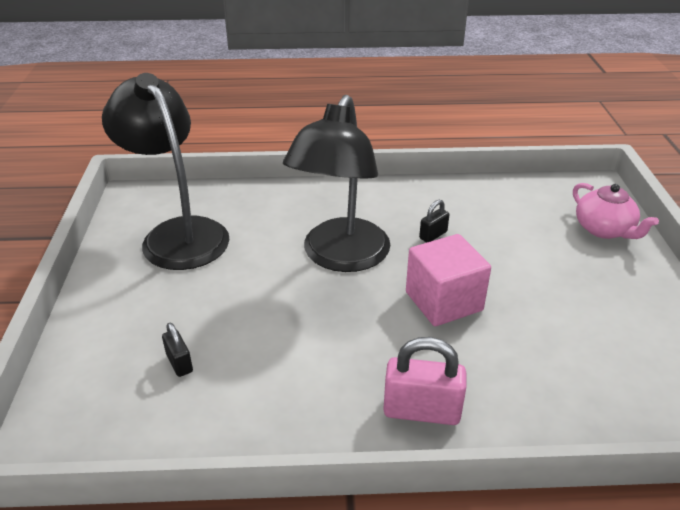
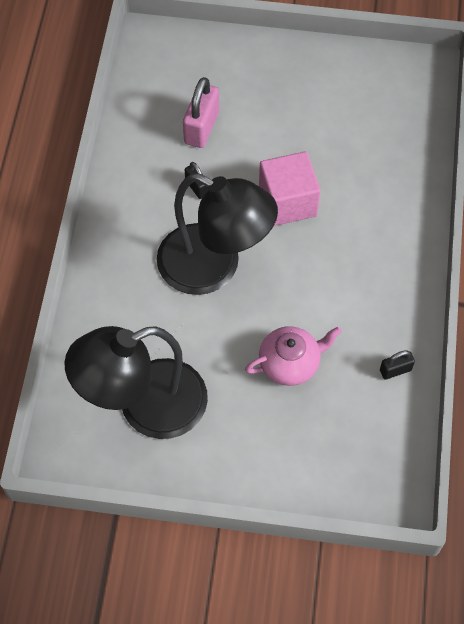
camera: 80 degrees left, 25 degrees up
(179, 363) = (327, 403): black padlock -> black padlock (395, 370)
(421, 410) = (397, 244): pink padlock -> pink padlock (201, 127)
(604, 229) = (217, 58): pink teapot -> pink teapot (290, 363)

